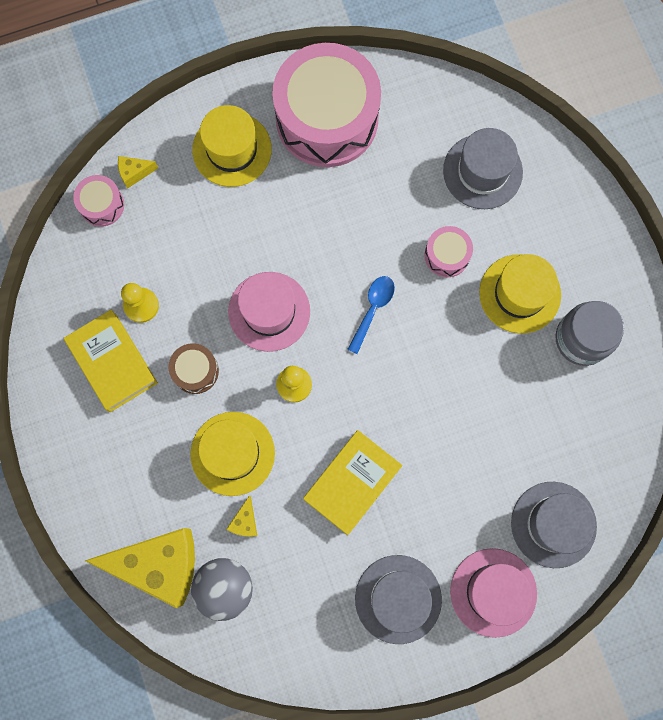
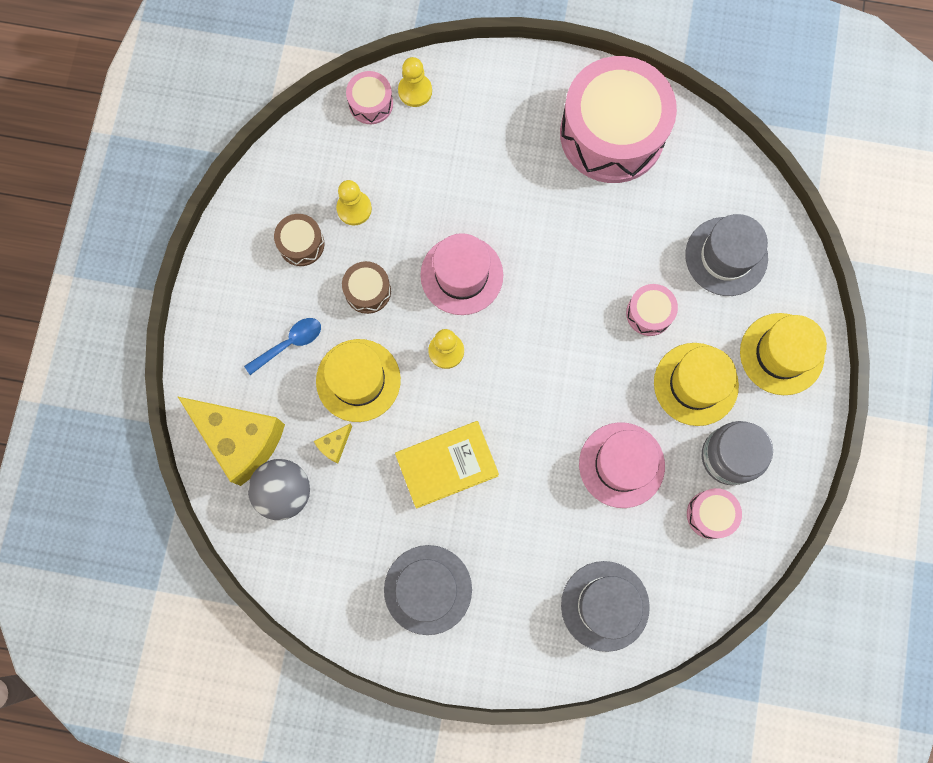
camera: 30 degrees right, 0 degrees up
(112, 362) = (301, 244): yellow book -> brown drum
(134, 173) = (415, 91): yellow cheese -> yellow pawn
(232, 149) = (511, 116): yellow hat -> yellow hat (781, 354)
(373, 309) = (554, 324): blue spoon -> blue spoon (289, 343)
(493, 592) = (515, 633): pink hat -> pink hat (621, 465)
(595, 396) = (710, 514): none -> pink drum

